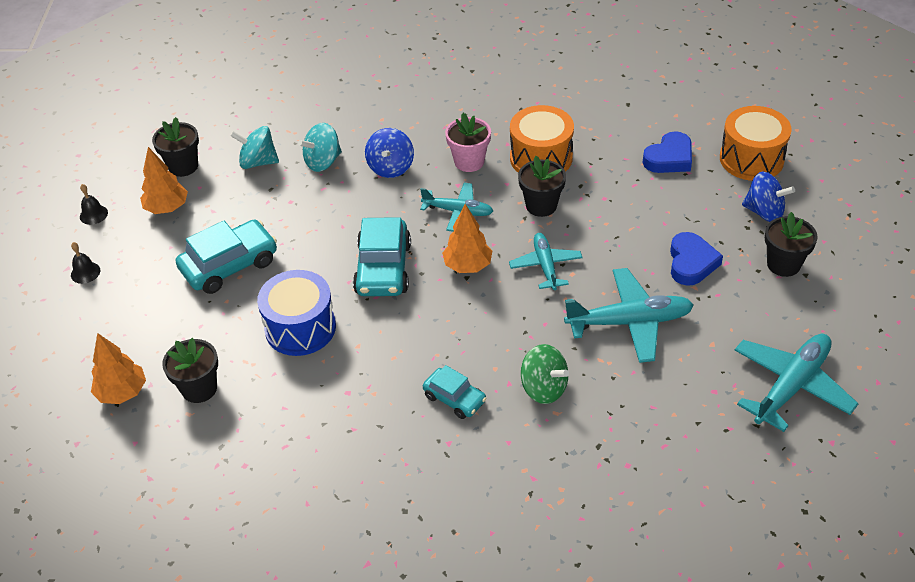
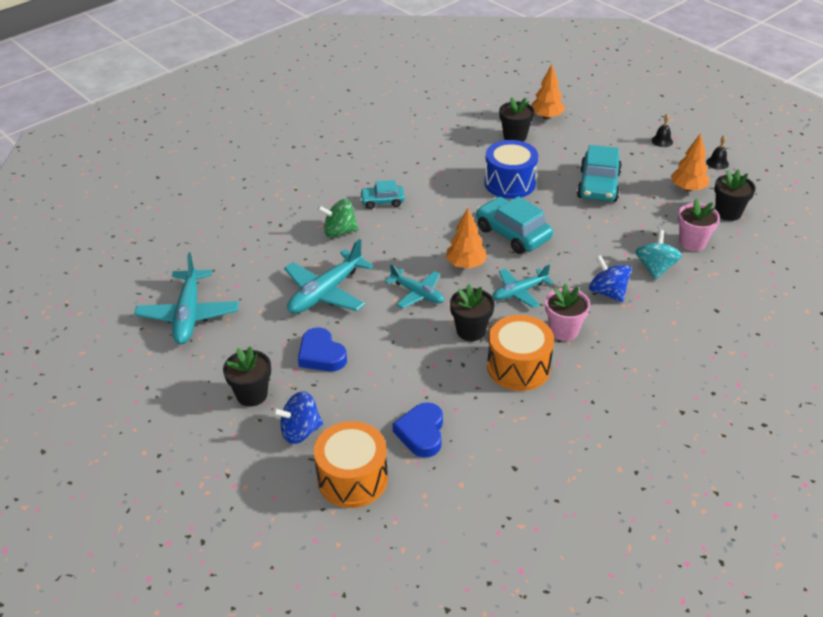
camera: 135 degrees right, 5 degrees down
(258, 162) = (692, 242): turquoise spinning top -> pink flower pot

